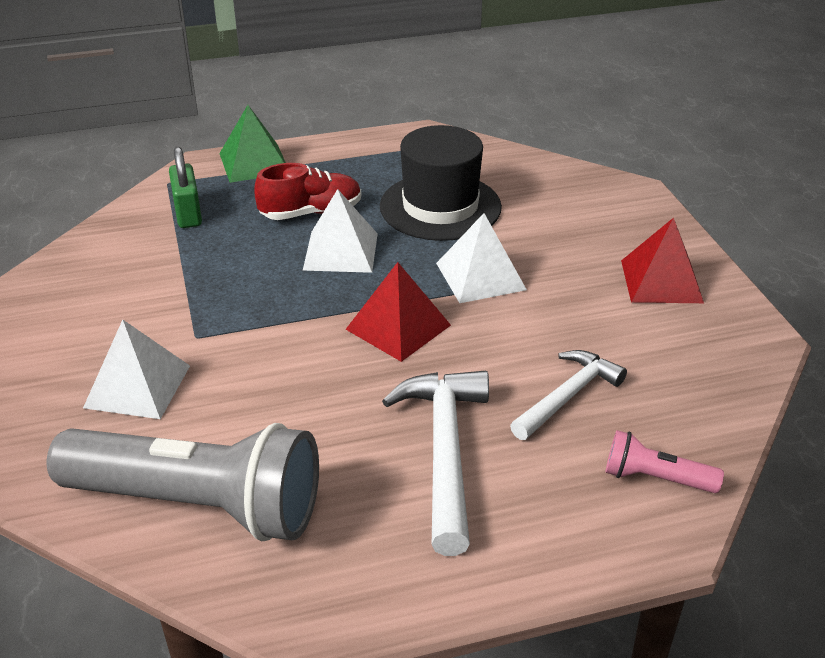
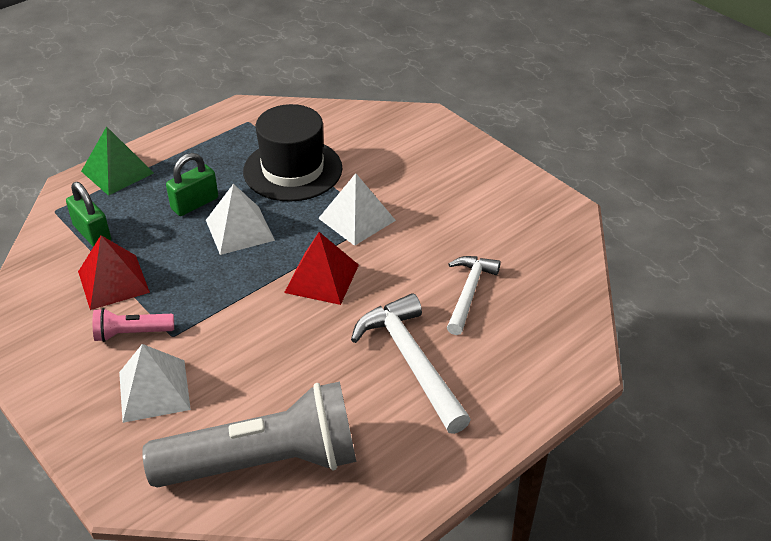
camera: 25 degrees left, 5 degrees up
(311, 213) = (195, 203): red shoe -> green padlock
(655, 478) = (554, 332): pink flashlight -> pink flashlight (131, 333)
(661, 281) = (483, 185): red pyramid -> red pyramid (113, 282)

